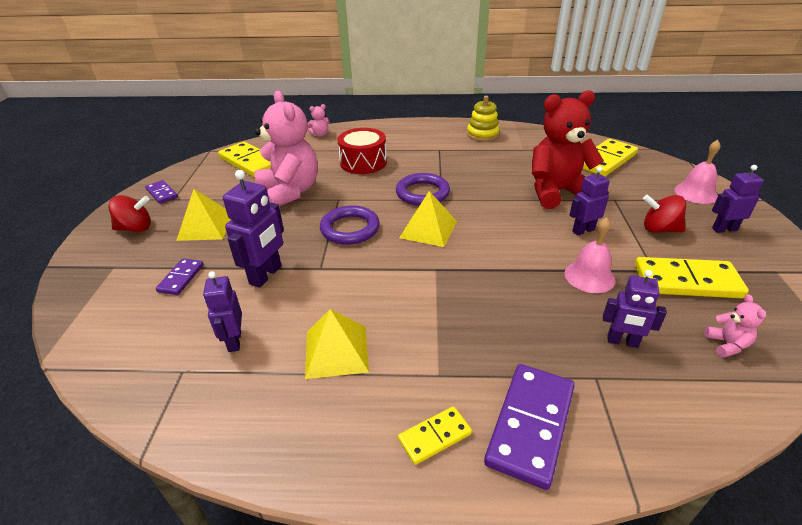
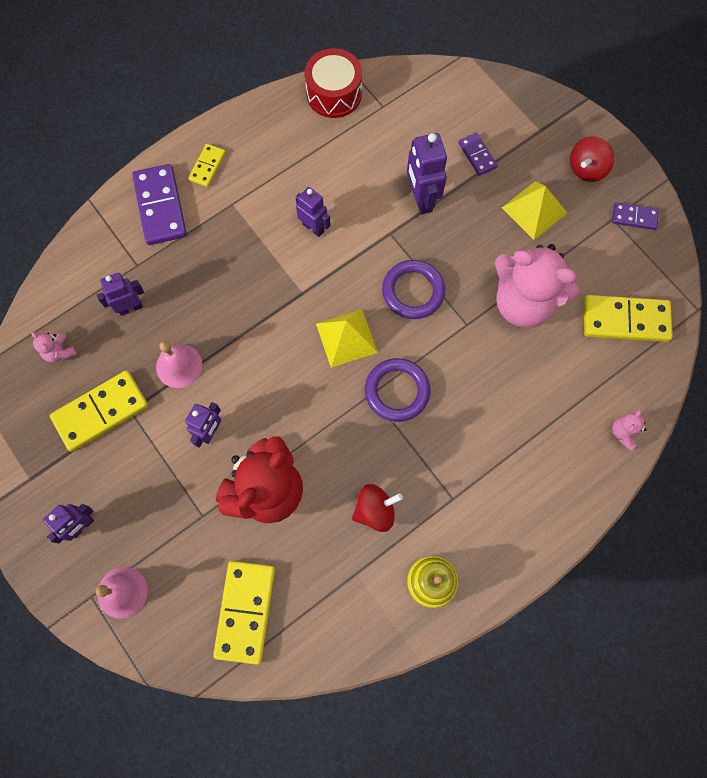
camera: 140 degrees right, 35 degrees up
(234, 341) = (377, 141): purple robot -> purple robot (313, 227)
(336, 351) = (307, 177): yellow pyramid -> none
(363, 162) = (509, 406): red drum -> red drum (334, 94)
(659, 229) = (142, 483): red spinning top -> red spinning top (375, 510)

